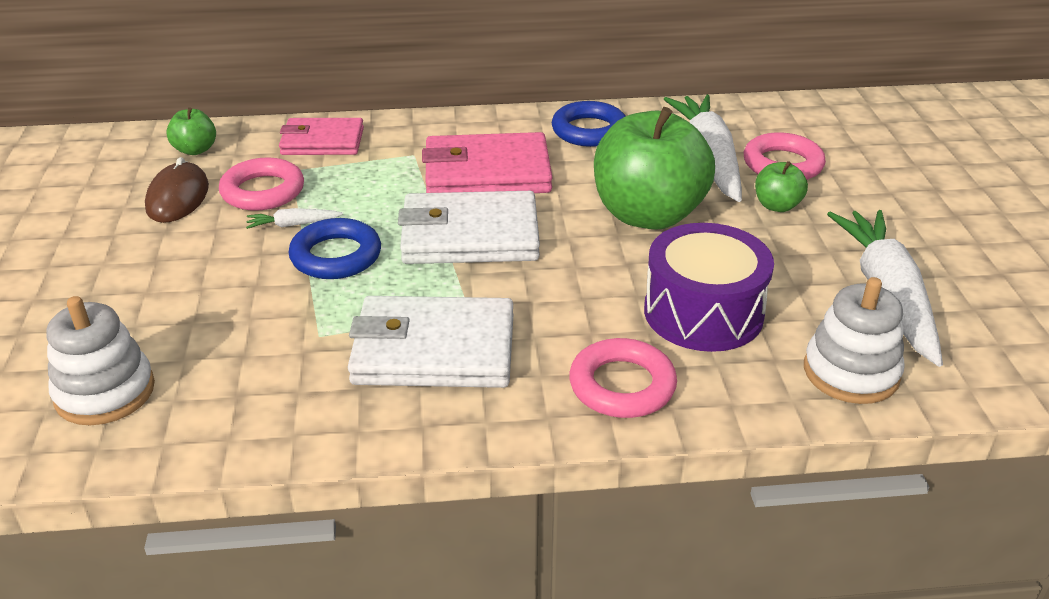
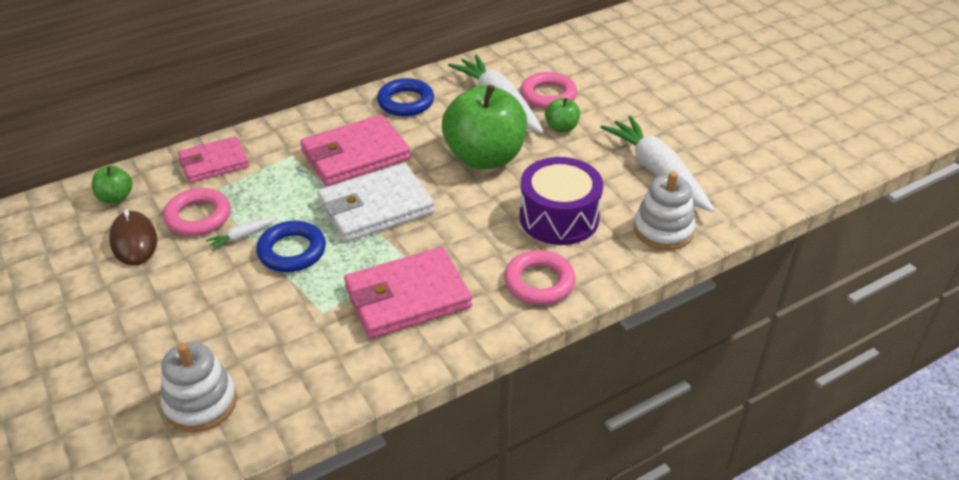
camera: 25 degrees left, 5 degrees up
(434, 350) = (407, 297): white wallet -> pink wallet

